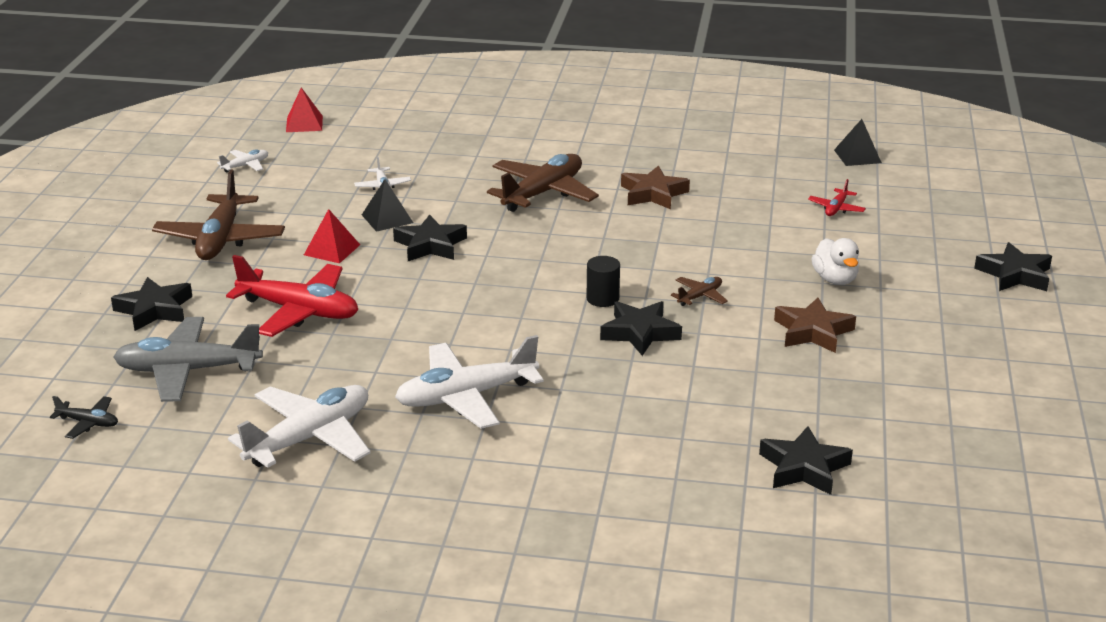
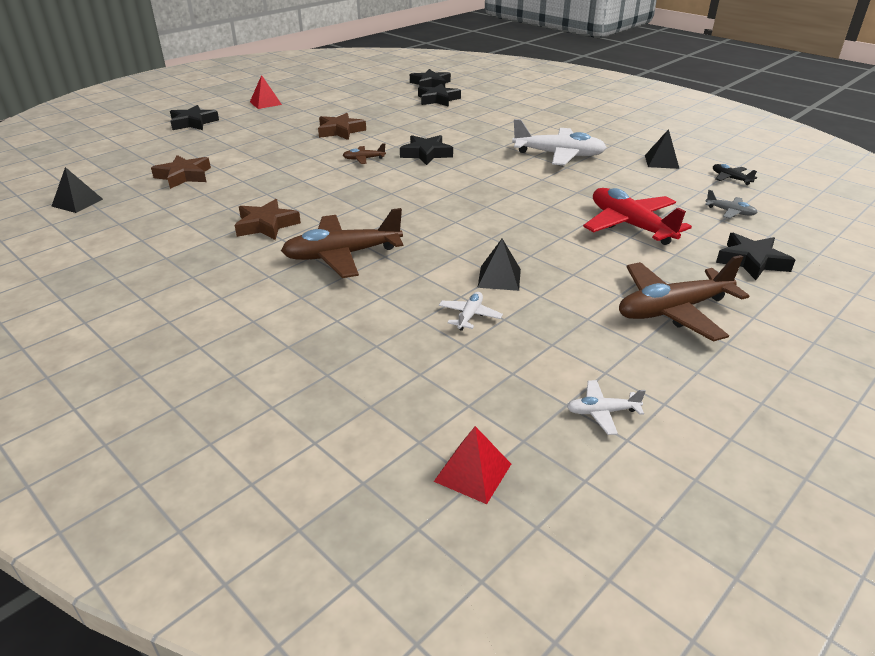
camera: 145 degrees left, 5 degrees up
(88, 423) = (805, 202): black plane -> black plane (730, 178)
(188, 371) = (730, 212): grey plane -> grey plane, size x0.46
(220, 239) = (673, 310): brown plane -> brown plane turned 150 degrees counterclockwise
(310, 438) = (661, 162): white plane -> black pyramid
(332, 250) = (572, 265): red pyramid -> red pyramid (265, 103)
(430, 245) = (488, 242): black star -> black star (430, 84)
(602, 299) = (419, 174): black cylinder -> none
(835, 279) = (278, 145): white duck -> none
(836, 208) = (184, 176): red plane -> brown star

